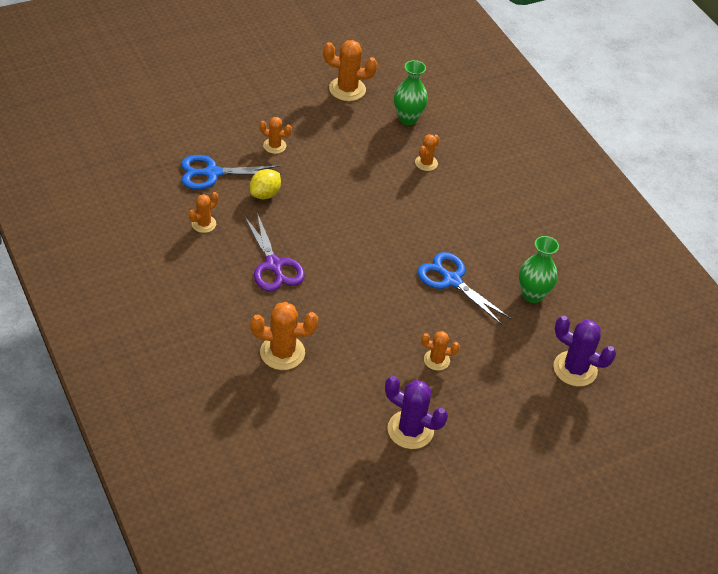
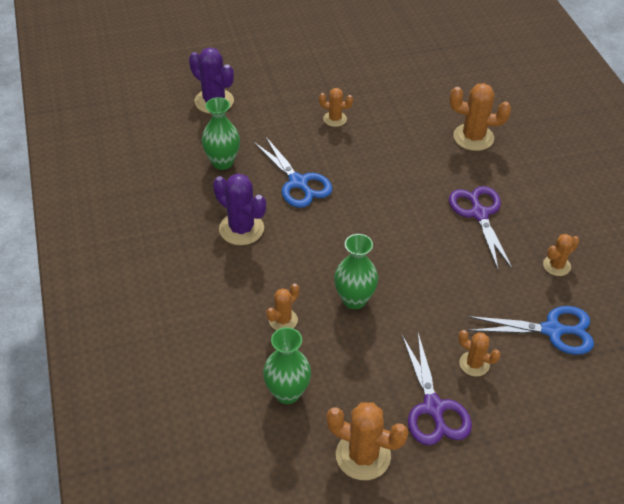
camera: 165 degrees left, 0 degrees up
(265, 194) = (487, 296): yellow lemon -> none
(303, 117) = (433, 408): none -> purple scissors
(374, 182) = (354, 300): none -> green vase
(410, 430) = (371, 75): purple cactus -> purple cactus (241, 229)

